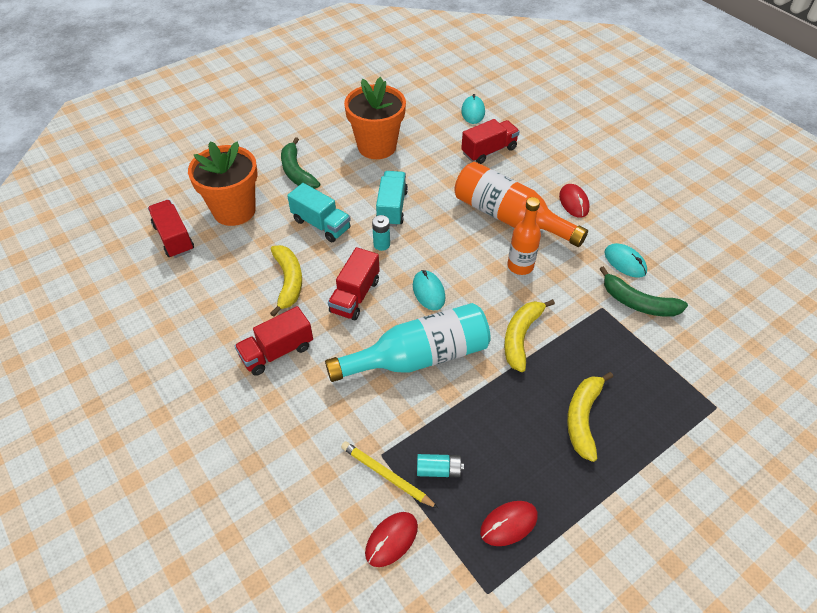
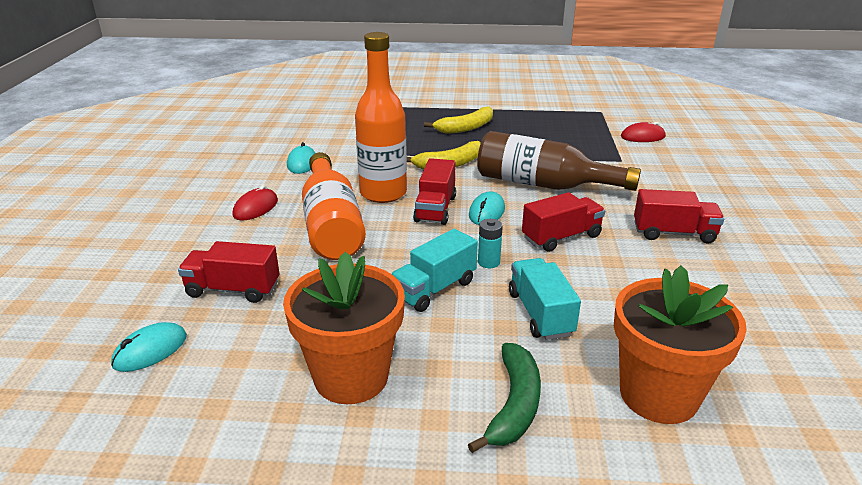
camera: 140 degrees left, 20 degrees down
(174, 238) = (779, 401): red truck -> red truck (435, 209)
(288, 282) = (627, 277): yellow banana -> none
(386, 475) = (625, 153): yellow pencil -> none
(419, 357) = (543, 184): turquoise bottle -> brown bottle
(439, 470) = (586, 144): turquoise battery -> none
(508, 524) = (564, 120): red mouse -> none
(520, 266) = (383, 193): orange bottle -> orange bottle, size x1.62
(638, 303) = (338, 146): green banana -> none

